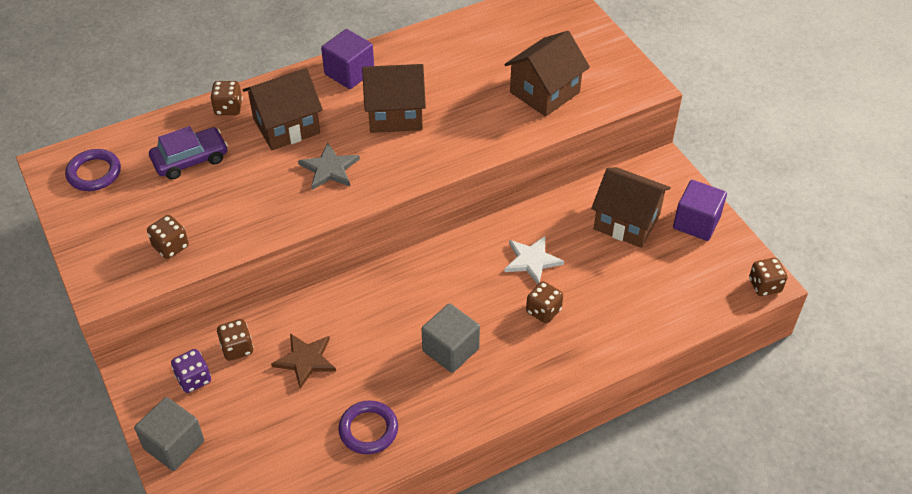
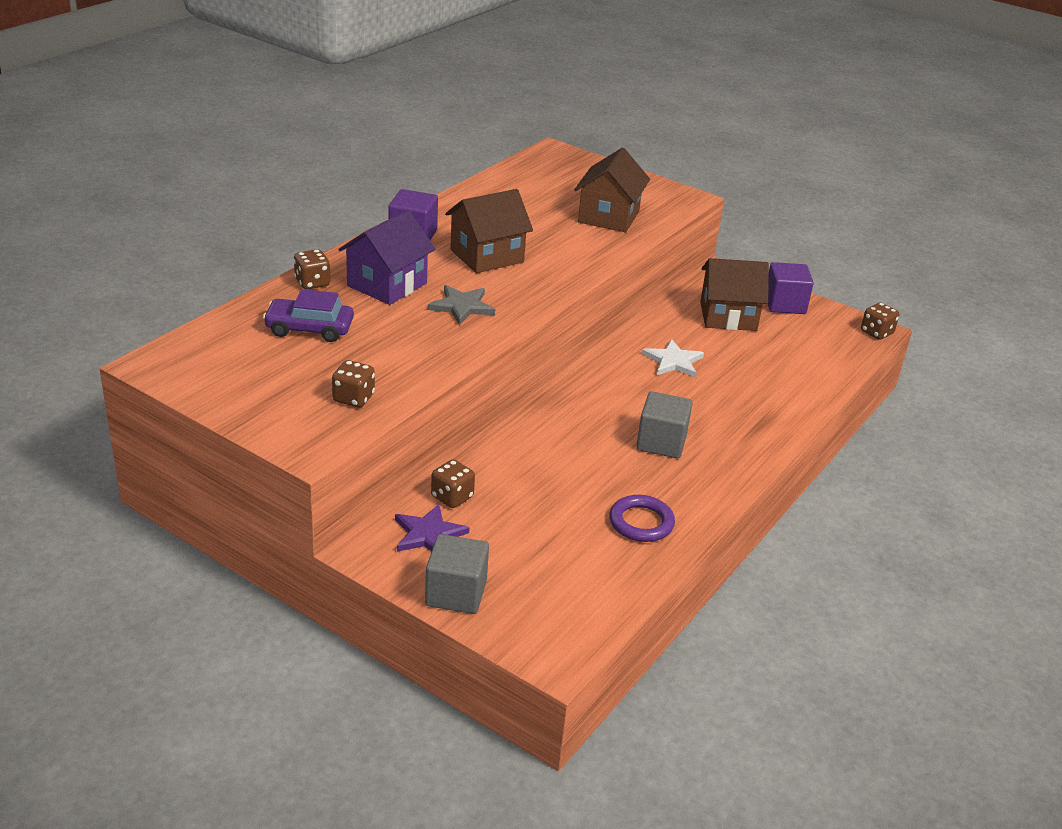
camera: 30 degrees left, 15 degrees down
(94, 173) = (210, 361): purple ring -> none
(190, 159) = (309, 329): purple car -> purple car turned 120 degrees counterclockwise
(194, 379) = (428, 534): purple dice -> purple star
(286, 126) = (387, 284): brown house -> purple house
(305, 360) = (531, 487): brown star -> none
(543, 311) = (716, 394): brown dice -> none

